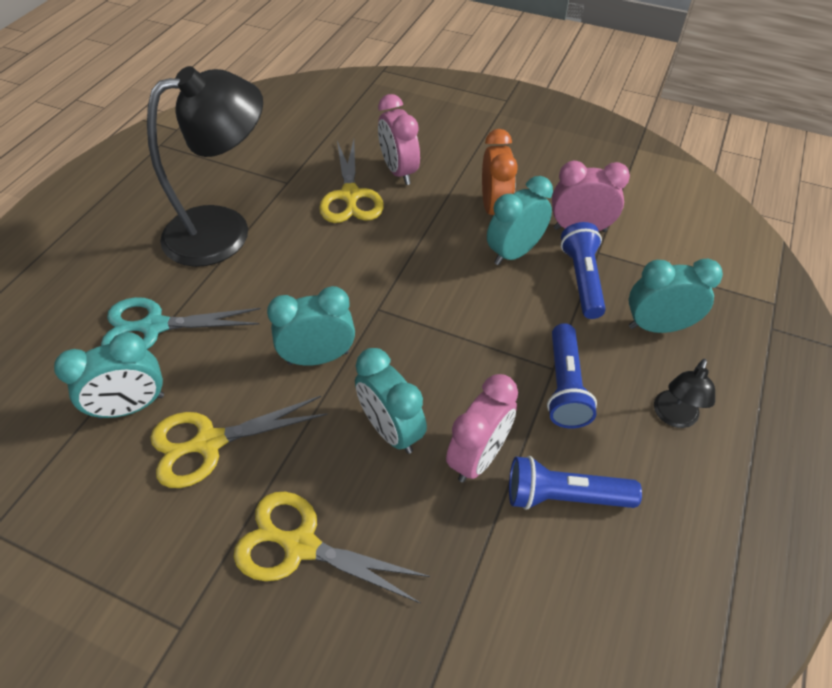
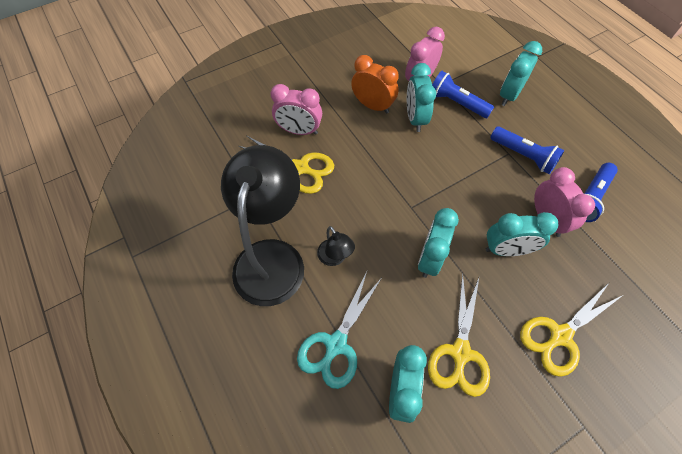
camera: 55 degrees left, 10 degrees up
(673, 417) = (567, 126): black lamp -> black lamp (335, 258)

